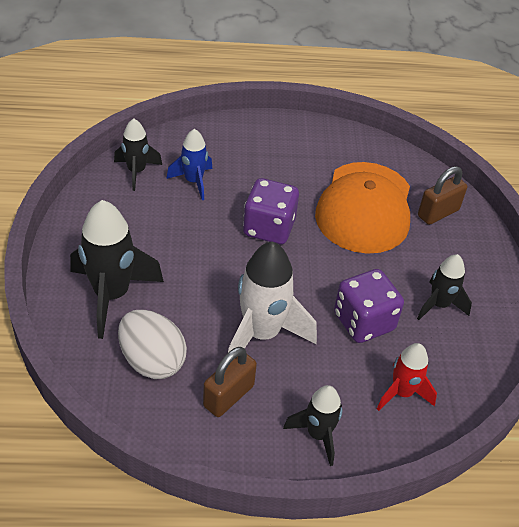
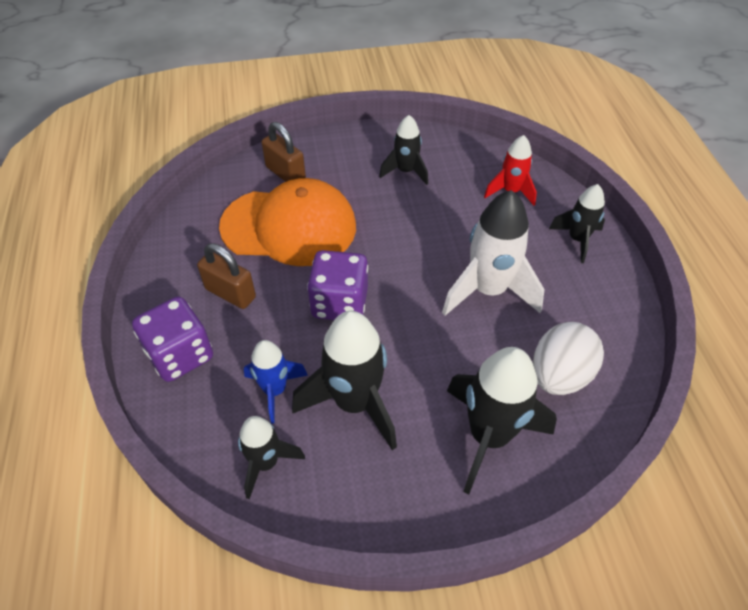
camera: 95 degrees left, 5 degrees up
(169, 222) = (354, 403): none -> black rocket
(228, 396) = (569, 305): brown padlock -> brown padlock (230, 293)
(363, 322) = (444, 219): purple dice -> purple dice (180, 355)

